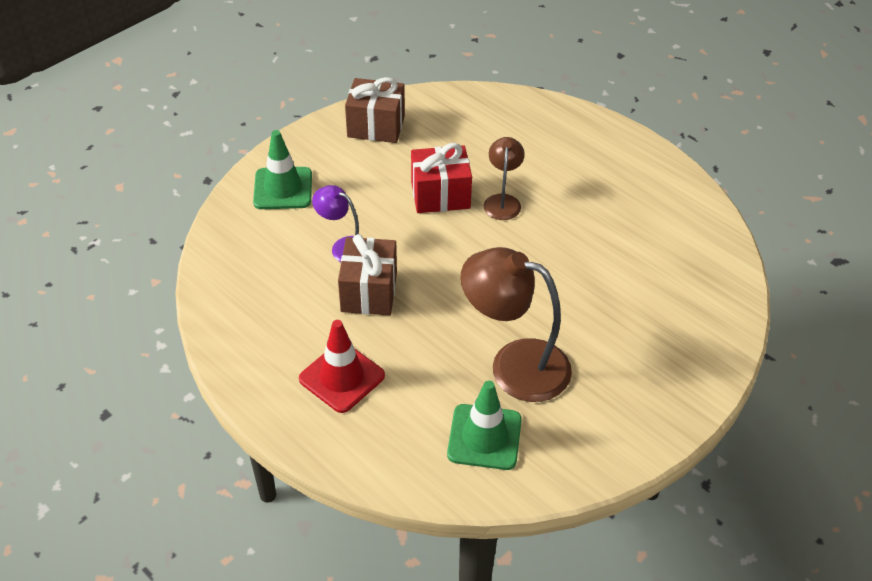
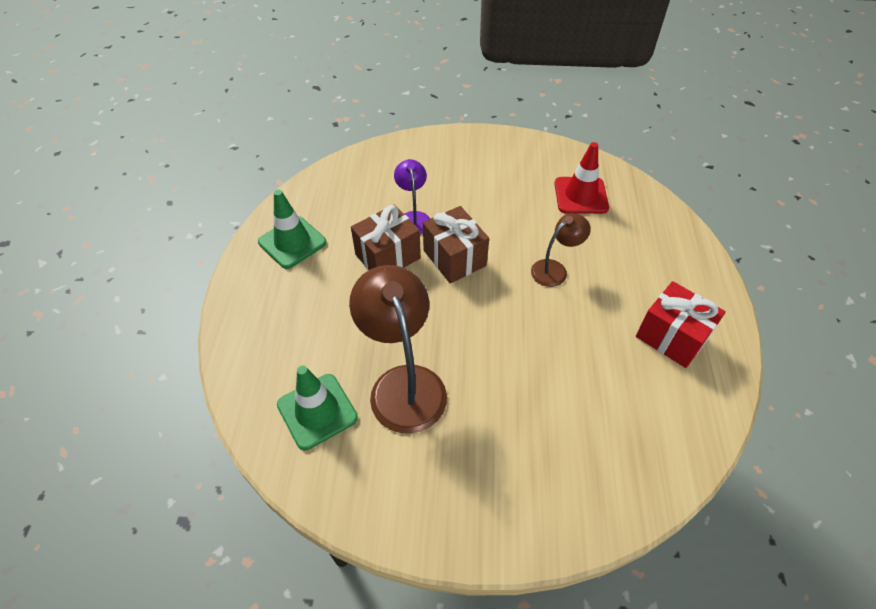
camera: 50 degrees right, 5 degrees up
(283, 188) = (430, 157): green traffic cone -> green traffic cone (292, 242)
(342, 377) = (299, 293): red traffic cone -> red traffic cone (580, 195)
(376, 126) = (538, 160): brown gift -> brown gift (454, 258)
(440, 195) = (518, 232): red gift -> red gift (671, 337)

